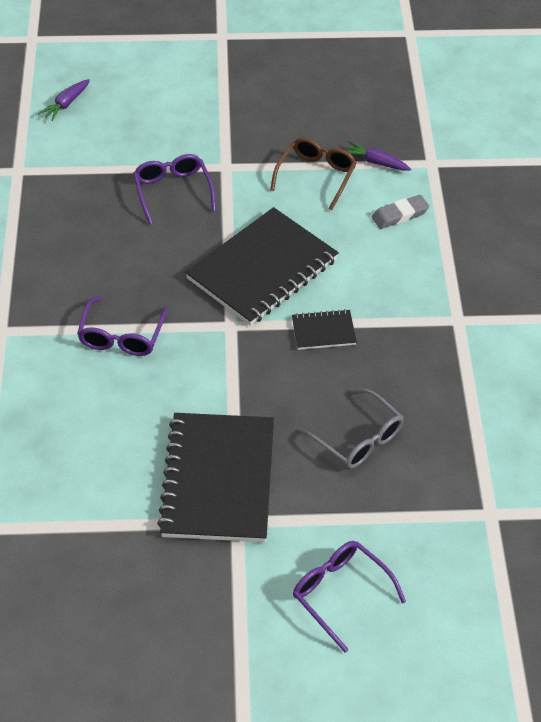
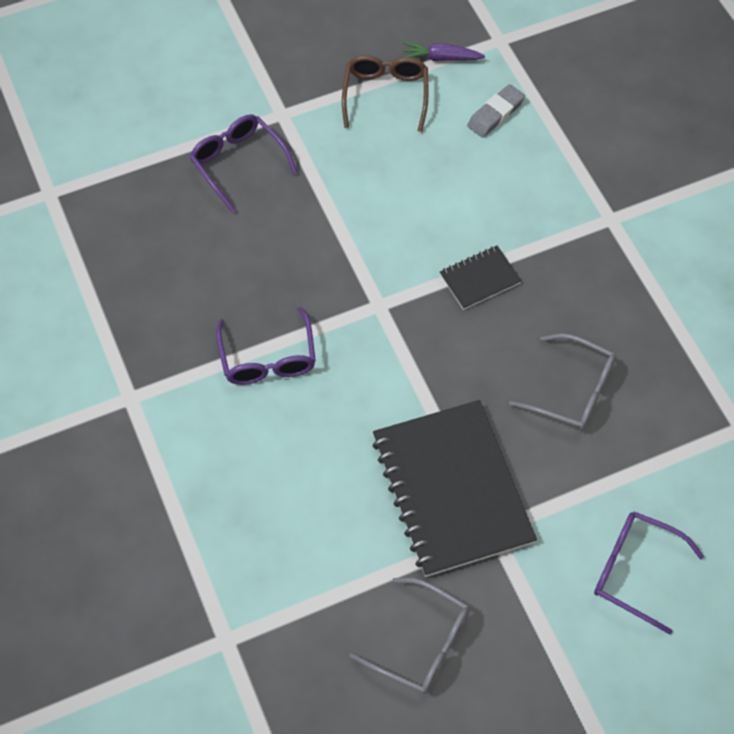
camera: 20 degrees left, 10 degrees up
(66, 104) = (63, 91): purple carrot -> none
(132, 586) = (421, 643): none -> grey glasses
(262, 269) = (381, 227): black notebook -> none

